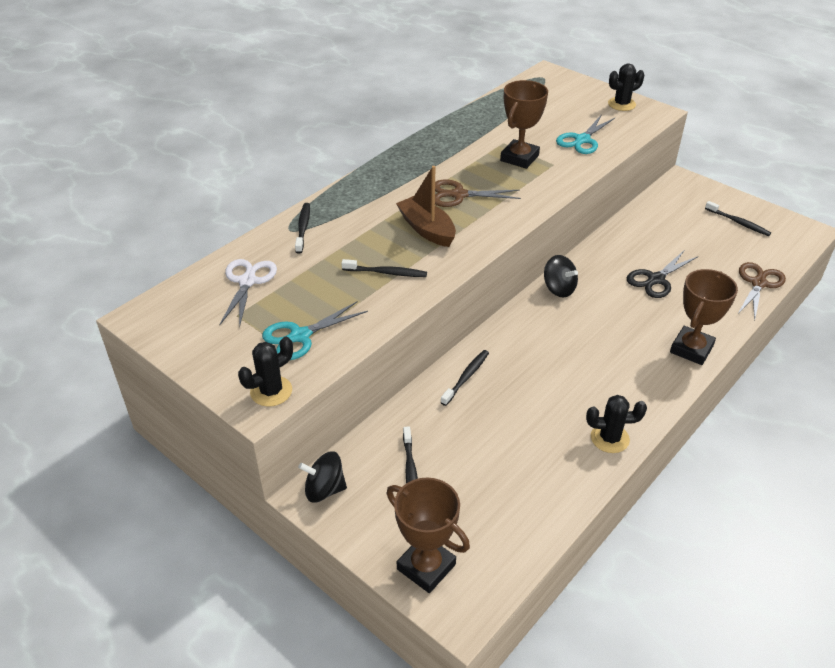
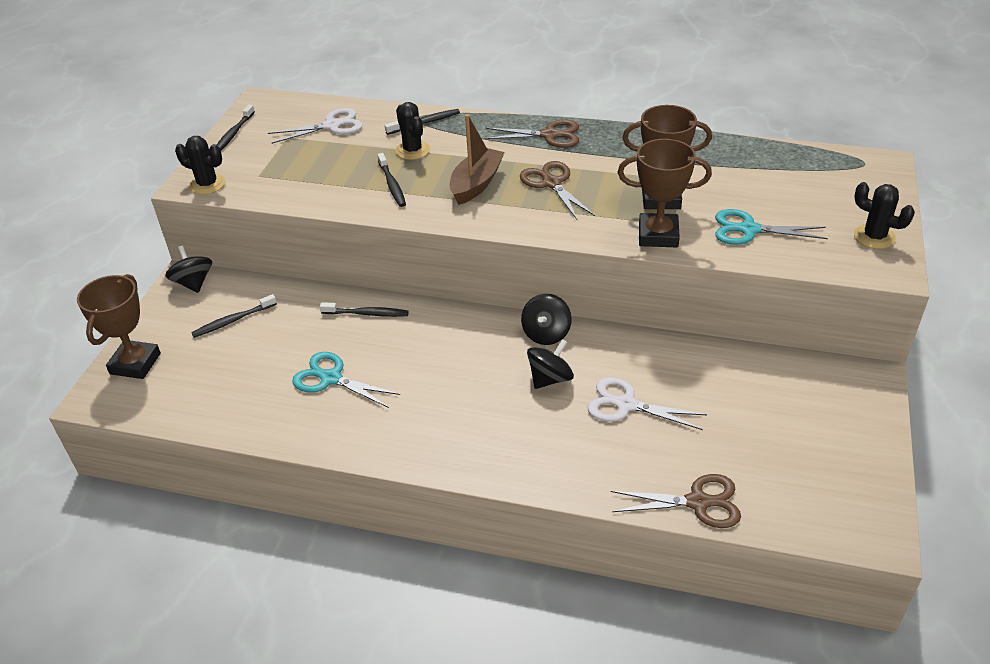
camera: 65 degrees right, 0 degrees up
(300, 336) = (279, 173): turquoise scissors -> turquoise scissors (331, 378)
(390, 175) = (549, 135): none -> brown scissors
(609, 304) = (550, 378): none -> black spinning top
(609, 438) = (337, 434): black cactus -> black cactus (412, 150)
(656, 279) = (626, 405): black scissors -> white scissors
(691, 349) = (518, 465): brown trophy -> brown trophy (658, 235)
(738, 222) = (823, 455): black toothbrush -> black toothbrush (233, 134)

